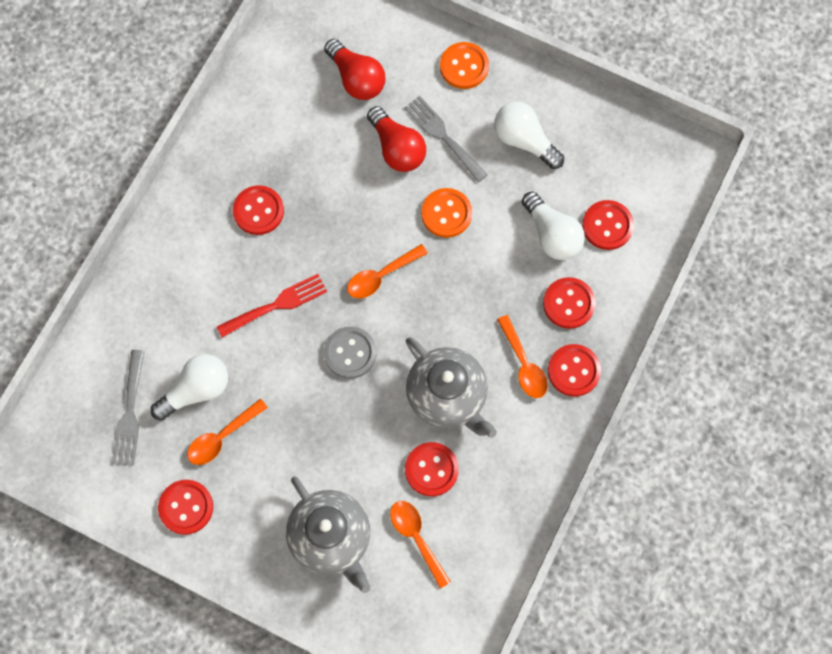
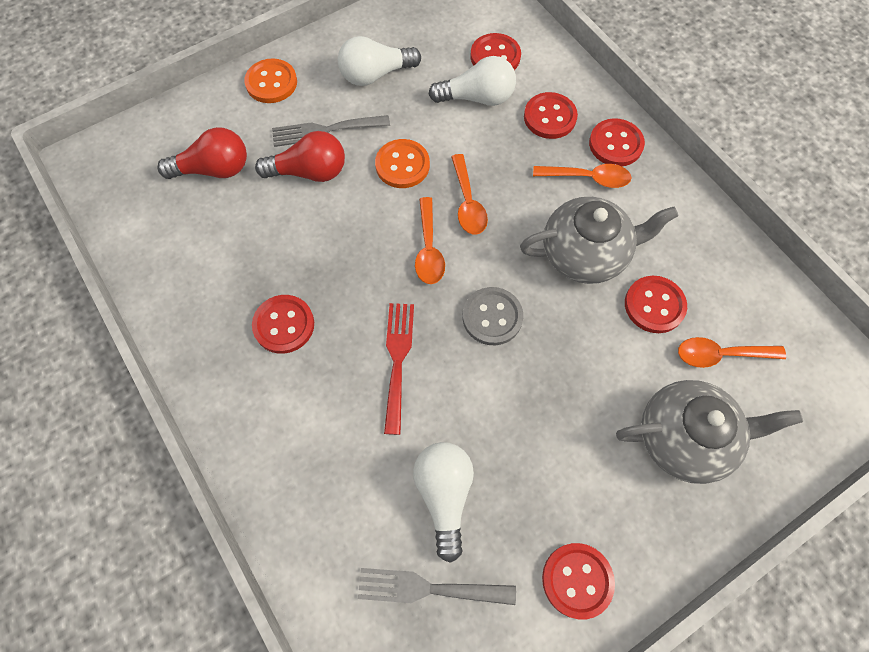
camera: 60 degrees left, 5 degrees down
(129, 413) = (428, 588): grey fork -> grey fork turned 150 degrees clockwise
(222, 437) = (514, 494): orange spoon -> orange spoon (467, 203)

